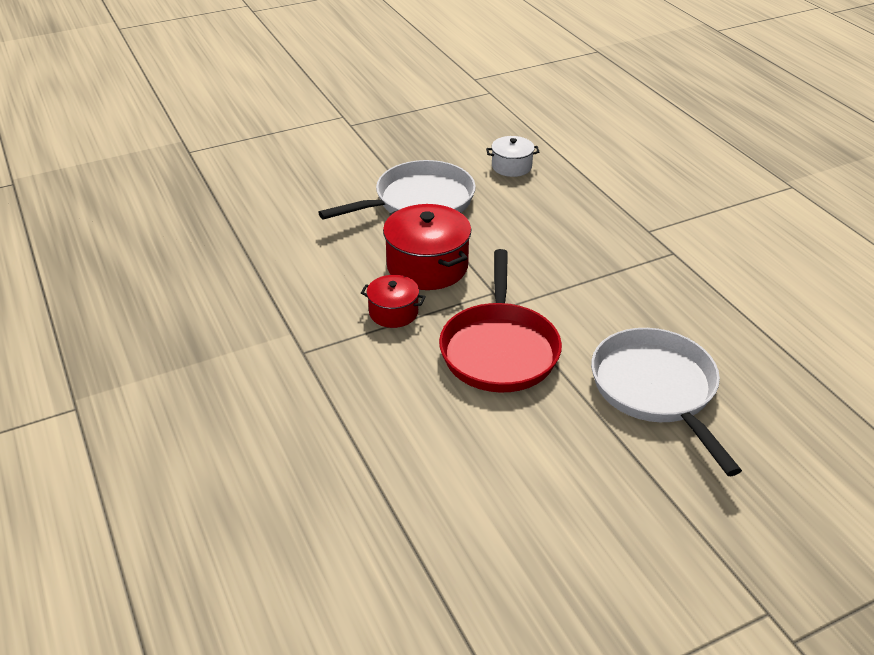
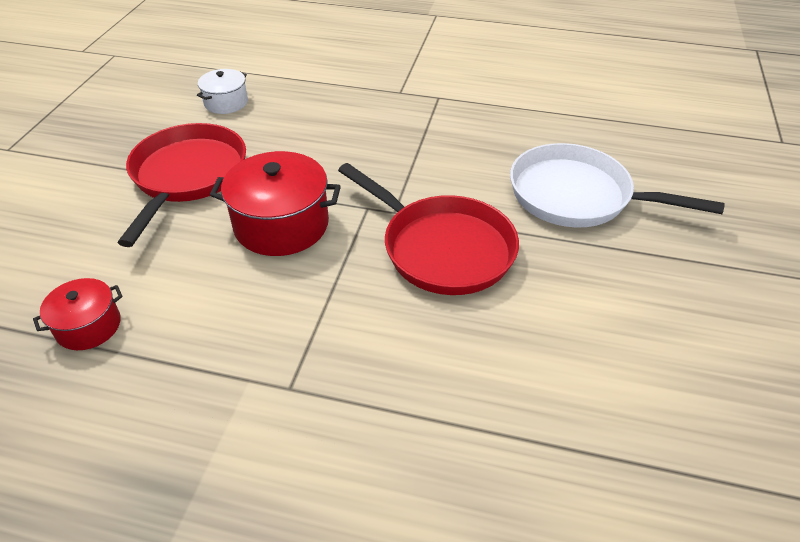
camera: 50 degrees left, 5 degrees up
(393, 312) = (314, 284): red pot -> red pot (88, 326)
(418, 201) = (187, 176): white pan -> red pan

